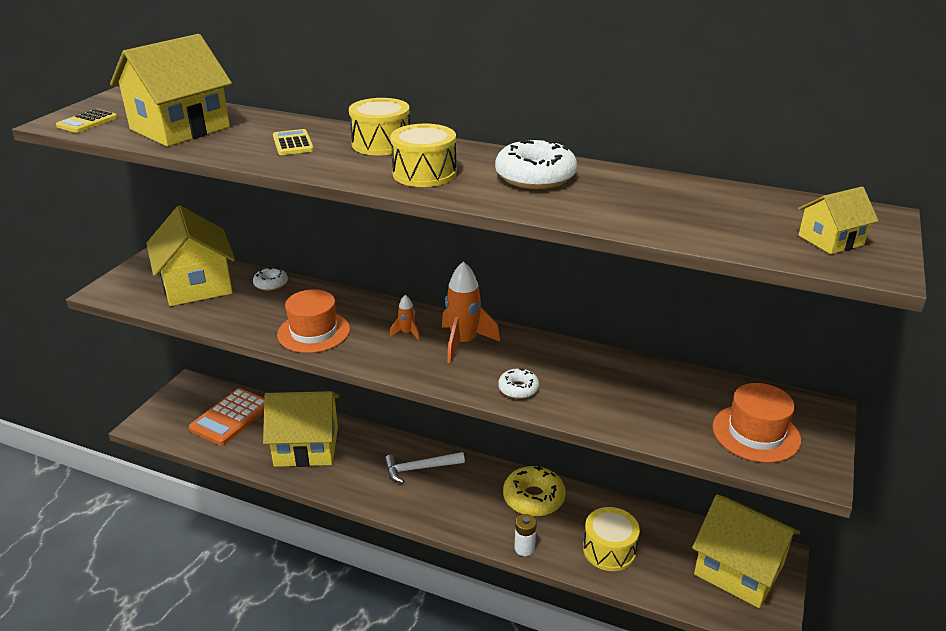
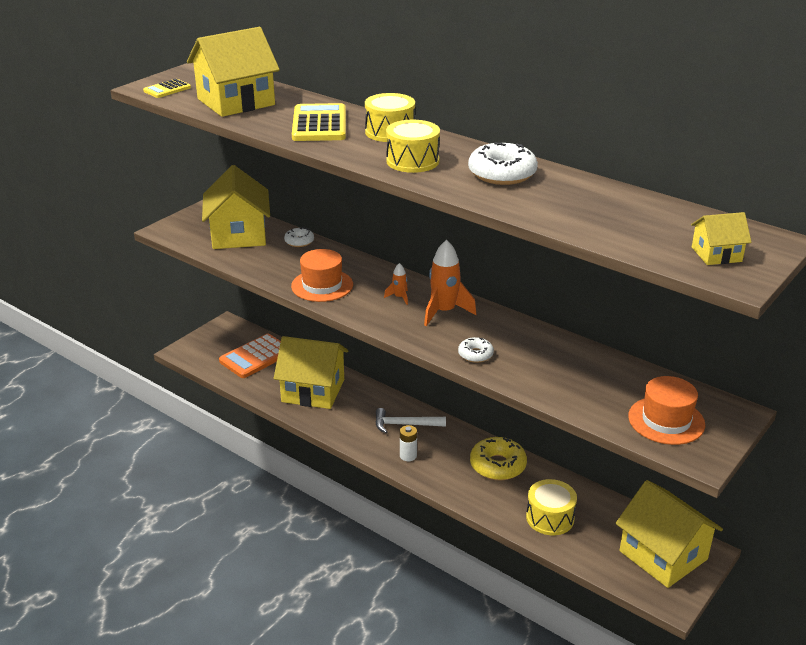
camera: 15 degrees right, 0 degrees up
(293, 143) = (319, 124): yellow calculator -> yellow calculator, size x1.83
(524, 548) = (475, 503): white battery -> white battery (408, 456)

